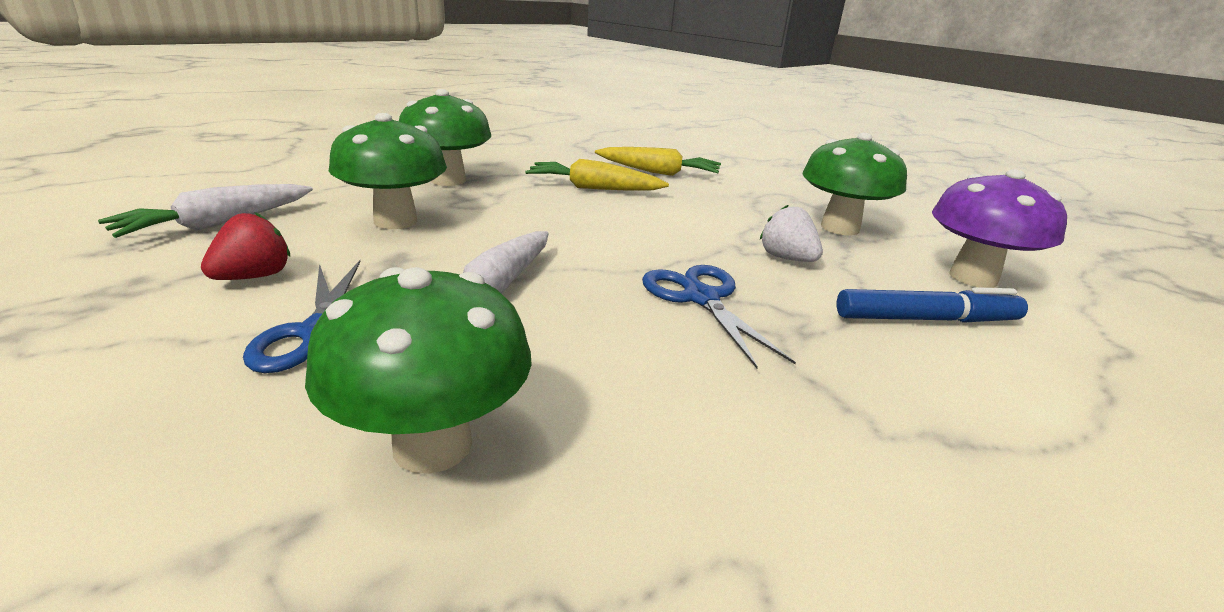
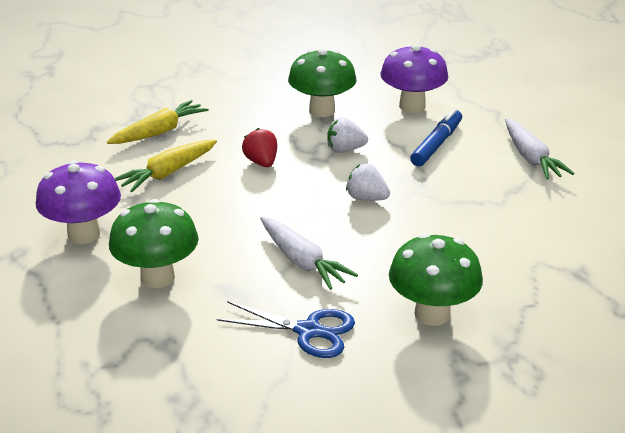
camera: 55 degrees left, 5 degrees up
(217, 224) = (89, 360): white carrot -> white carrot (531, 158)
(254, 277) = (210, 349): red strawberry -> red strawberry (261, 162)
(448, 180) = (84, 234): green mushroom -> purple mushroom
(701, 298) = (366, 198): blue scissors -> white strawberry

